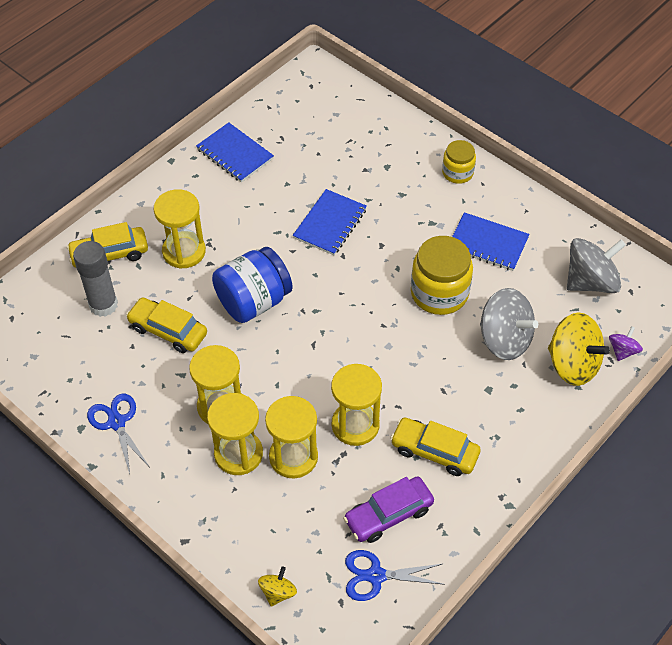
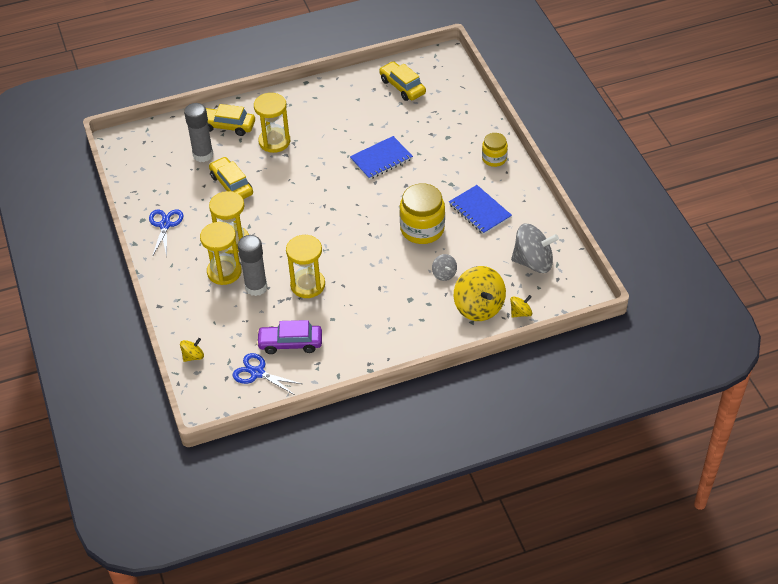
camera: 30 degrees right, 5 degrees down
(235, 154) = (350, 93): blue notebook -> none
(253, 301) = (297, 188): blue jar -> none
(293, 457) = (256, 287): yellow hourglass -> grey glue stick
(434, 451) = (346, 320): yellow car -> yellow car (402, 87)
(504, 339) = (444, 274): grey spinning top -> grey spinning top, size x0.50
(622, 351) = (520, 313): purple spinning top -> yellow spinning top

